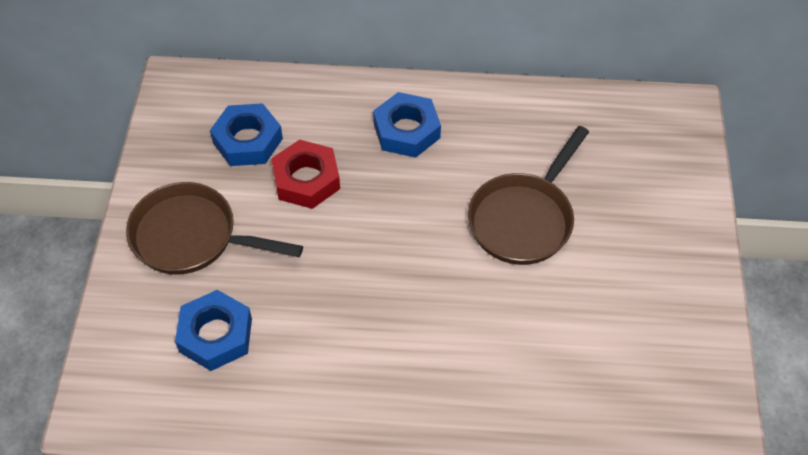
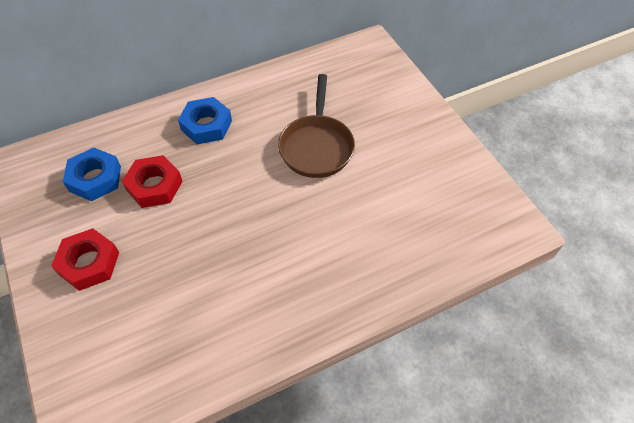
camera: 30 degrees left, 0 degrees up
(191, 237) = (89, 263): brown pan -> red nut
(215, 335) = (148, 323): blue nut -> none

